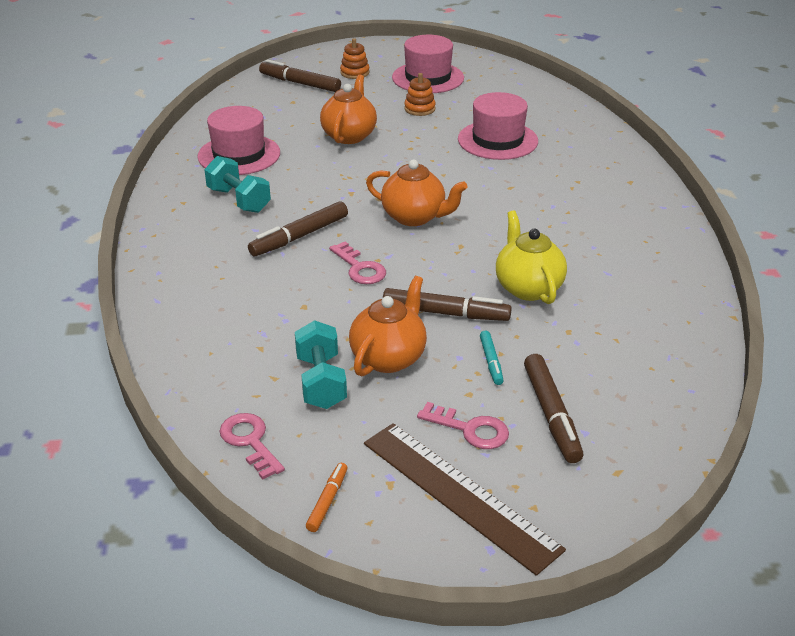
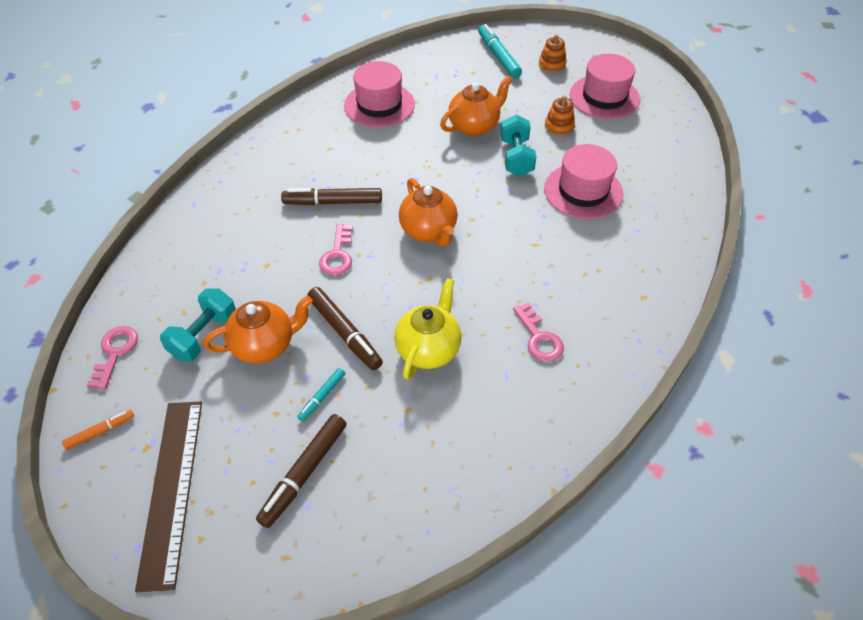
camera: 40 degrees right, 15 degrees up
(239, 200) = (333, 147): turquoise dumbbell -> turquoise dumbbell (516, 157)
(300, 83) = (498, 56): brown marker -> turquoise marker
(470, 429) = (240, 443): pink key -> pink key (539, 338)

